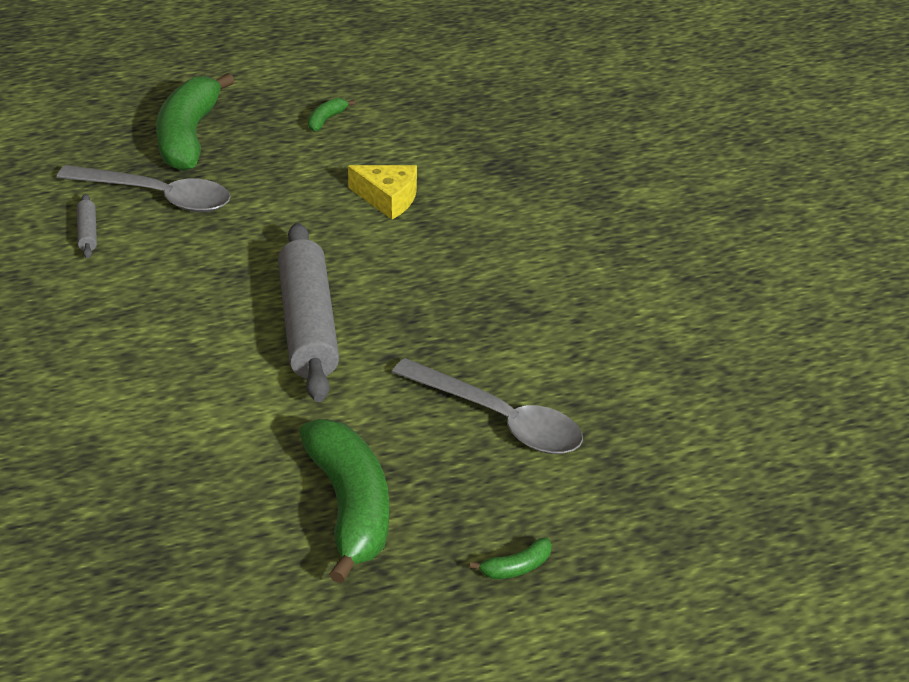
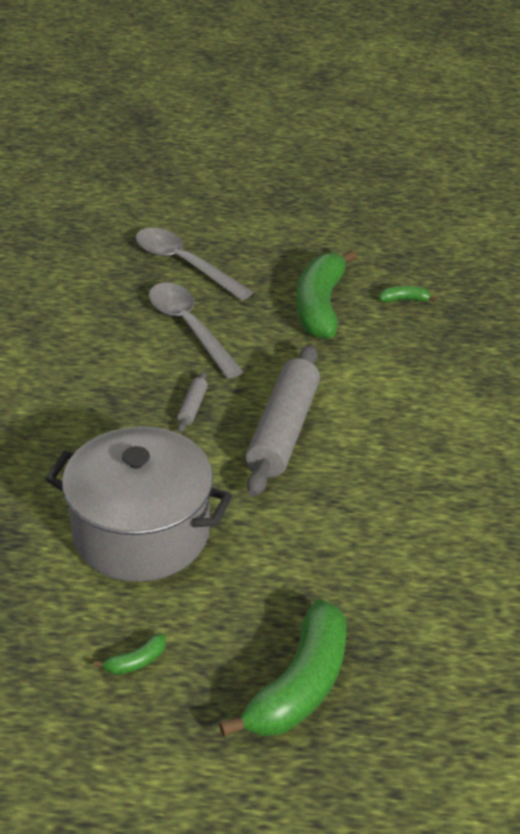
camera: 155 degrees left, 0 degrees up
(87, 232) = (444, 582): grey rolling pin -> grey rolling pin (192, 407)
(157, 196) = (363, 607): grey spoon -> grey spoon (184, 264)
(388, 198) = (141, 533): yellow cheese -> grey pot
(516, 567) = (241, 253): green banana -> green banana (404, 299)

